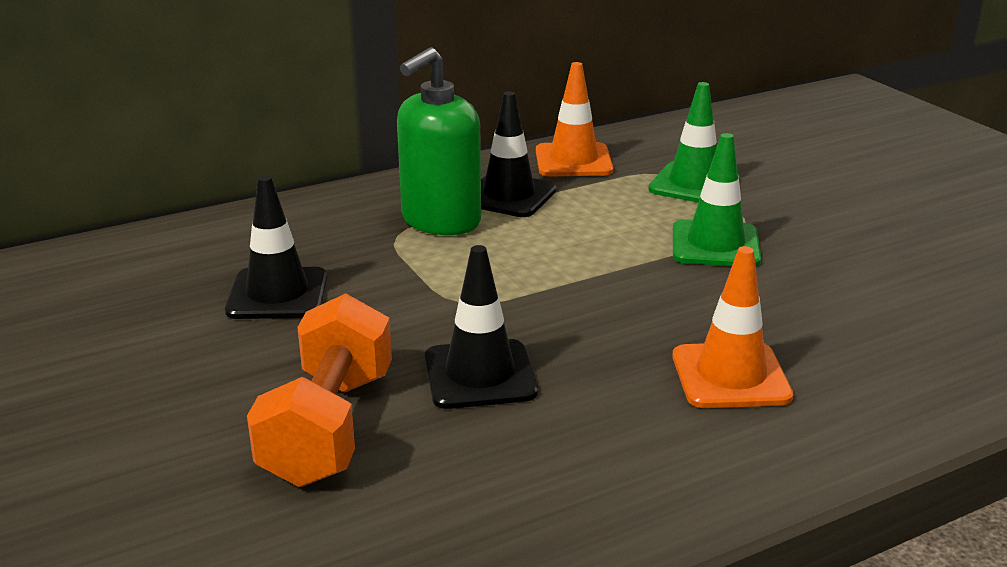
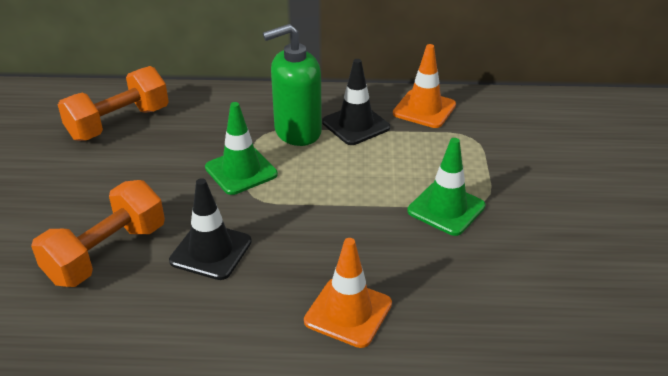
camera: 30 degrees right, 10 degrees up
(160, 279) = (119, 123): none -> orange dumbbell
(277, 294) = (164, 154): black traffic cone -> none
(694, 184) = (484, 154): green traffic cone -> green traffic cone (241, 171)

